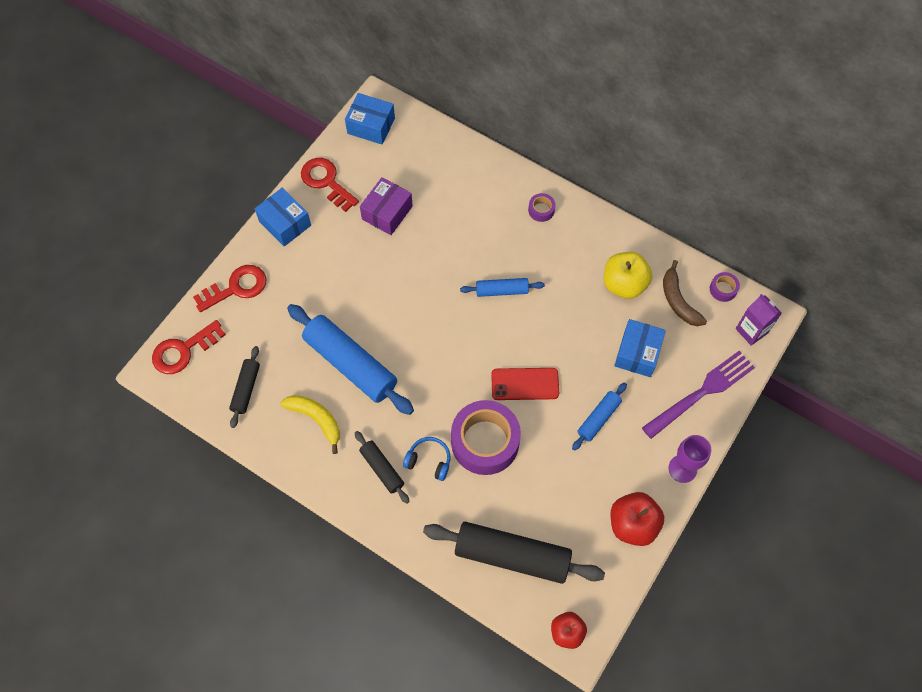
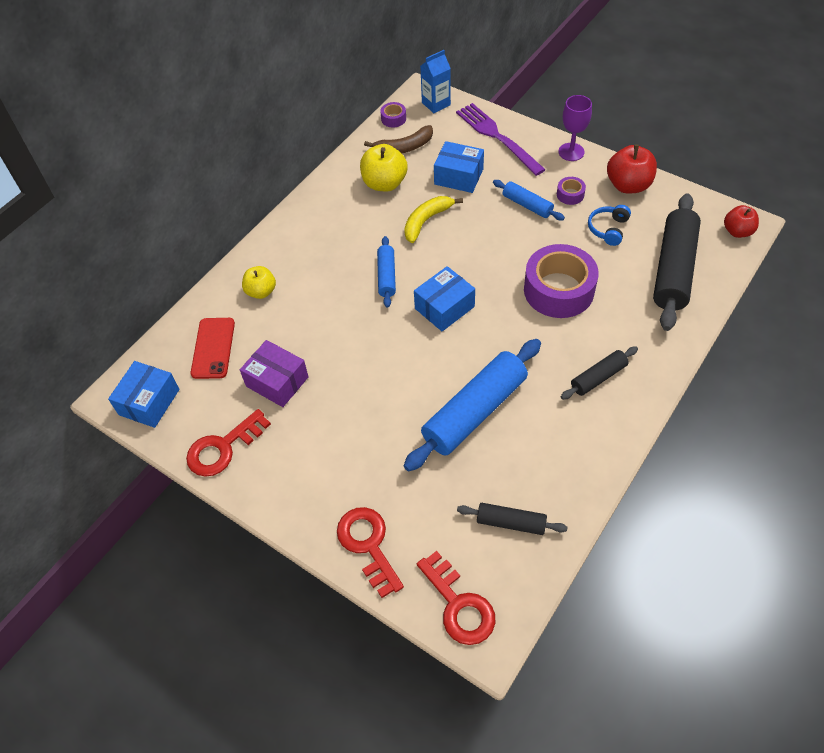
camera: 85 degrees left, 10 degrees down
(285, 223) = (278, 492): blue box -> blue box (444, 307)
(316, 419) = (545, 443): yellow banana -> yellow banana (426, 221)
(429, 461) = (584, 336): blue headphones -> blue headphones (608, 229)
(483, 191) = (261, 291): none -> yellow apple
(525, 384) = (493, 258): red phone -> red phone (213, 348)
(541, 210) = (292, 243): purple tape -> purple tape (570, 194)
(751, 331) = (436, 104): purple carton -> blue carton

